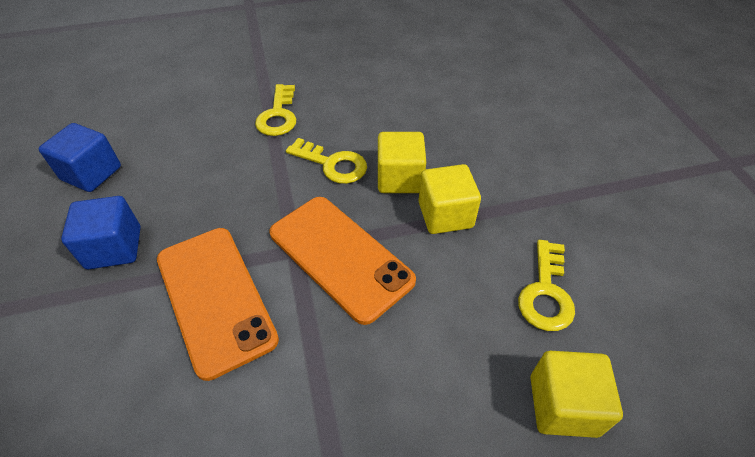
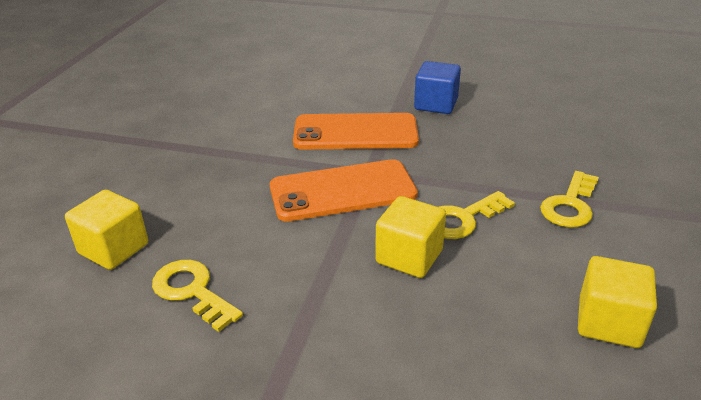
camera: 120 degrees right, 15 degrees down
(91, 173) = (528, 102): blue cube -> none
(278, 115) = (570, 205): yellow key -> yellow key turned 90 degrees counterclockwise
(445, 215) = (334, 268): yellow cube -> yellow cube (609, 322)

